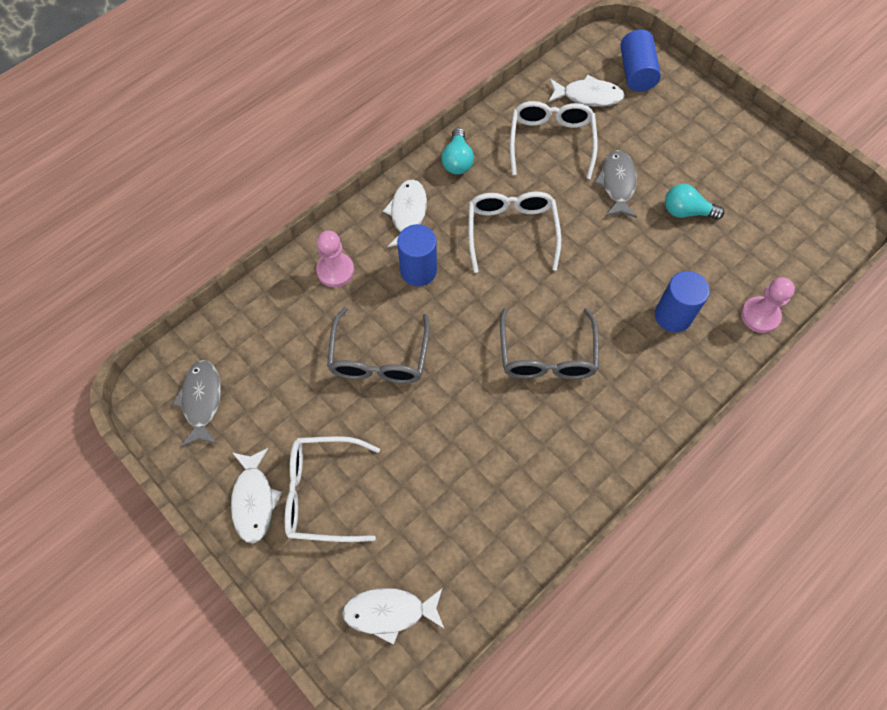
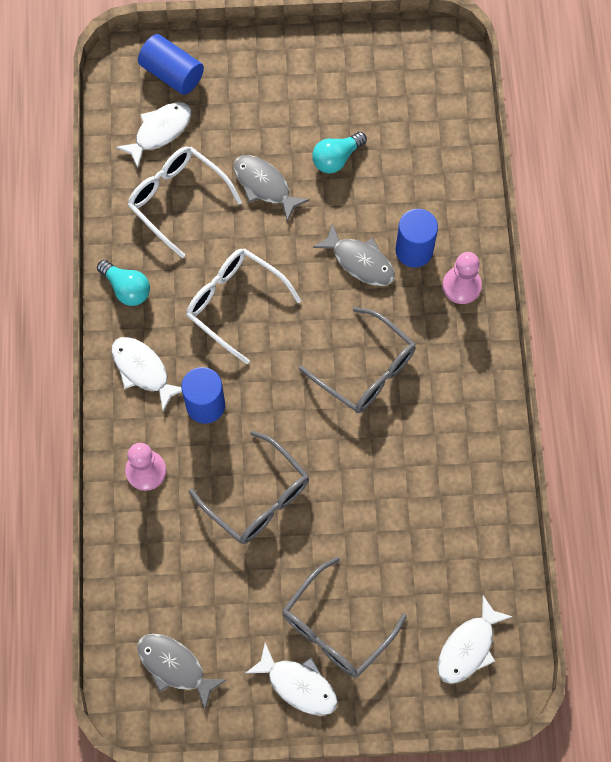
camera: 50 degrees left, 5 degrees up
(322, 493) = (335, 628): white glasses -> grey glasses
(626, 286) = (360, 261): none -> grey fish
(760, 315) = (467, 190): pink pawn -> pink pawn (461, 286)

